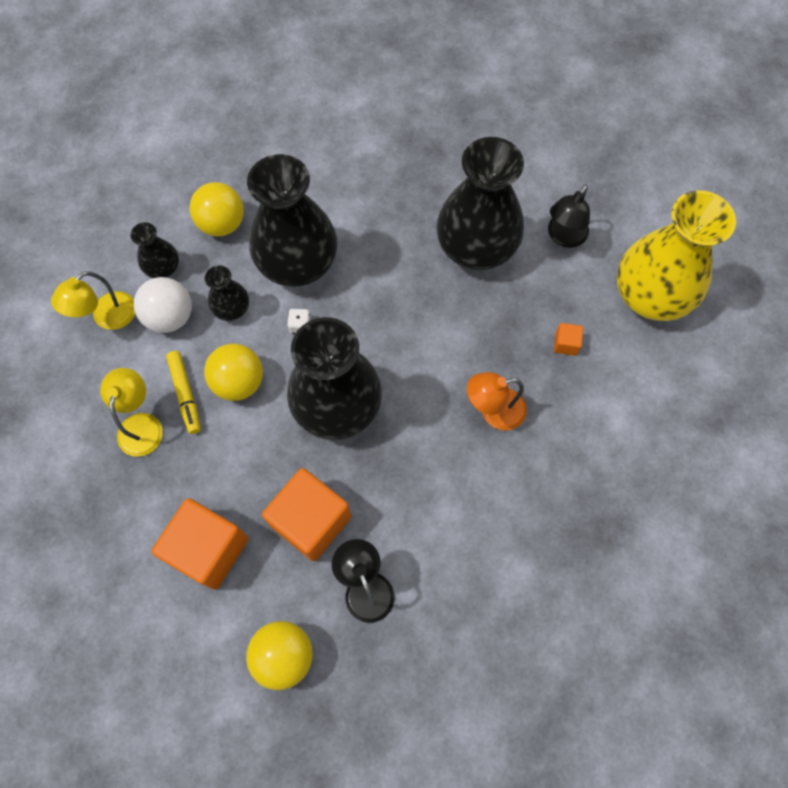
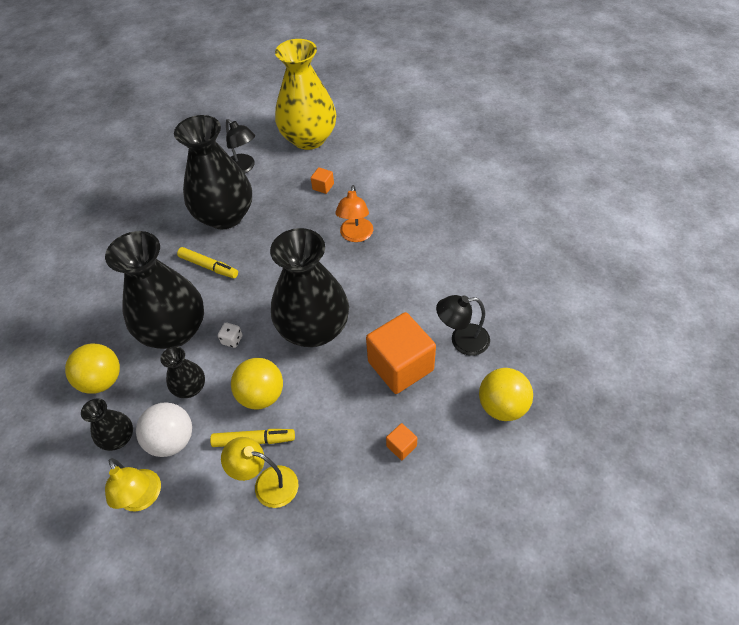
camera: 70 degrees left, 15 degrees down
(209, 549) = (401, 446): orange cube -> orange cube, size x0.42
(394, 261) = (208, 266): none -> yellow marker

